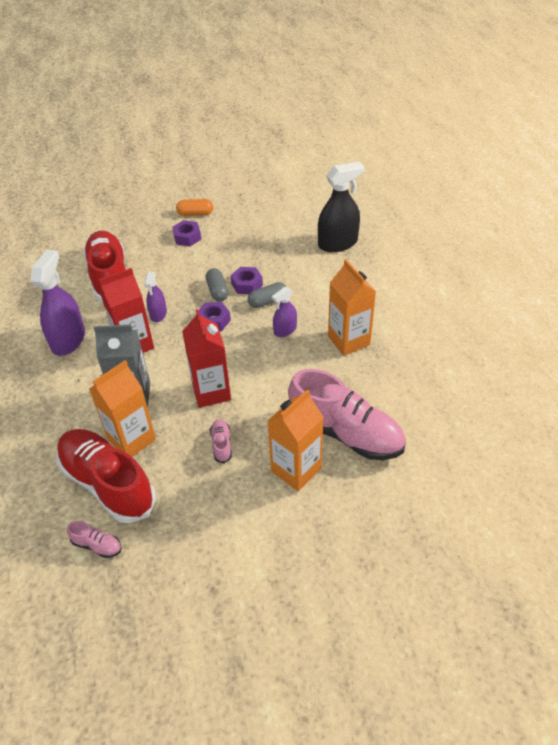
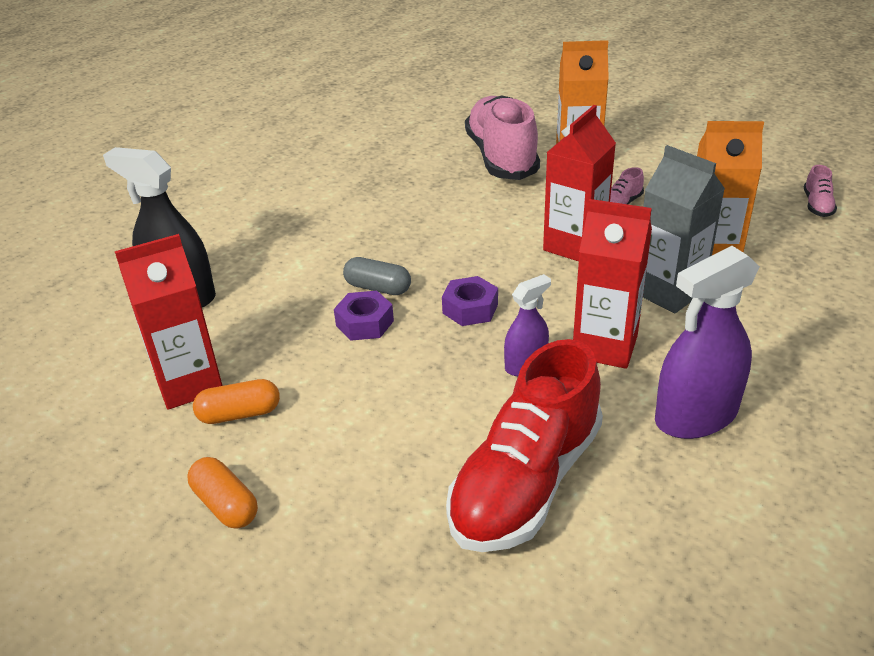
camera: 130 degrees left, 10 degrees down
(97, 545) = (817, 205): pink shoe -> pink shoe turned 150 degrees counterclockwise
(107, 483) = (770, 237): red shoe -> none
(187, 237) = (313, 462): purple nut -> none
(217, 291) = (410, 341): grey capsule -> none
(235, 231) = (239, 414): none -> orange capsule
(269, 226) = (189, 384): none -> red carton
(285, 330) = (413, 250): purple spray bottle -> none
(348, 340) = (376, 205): orange carton -> none

